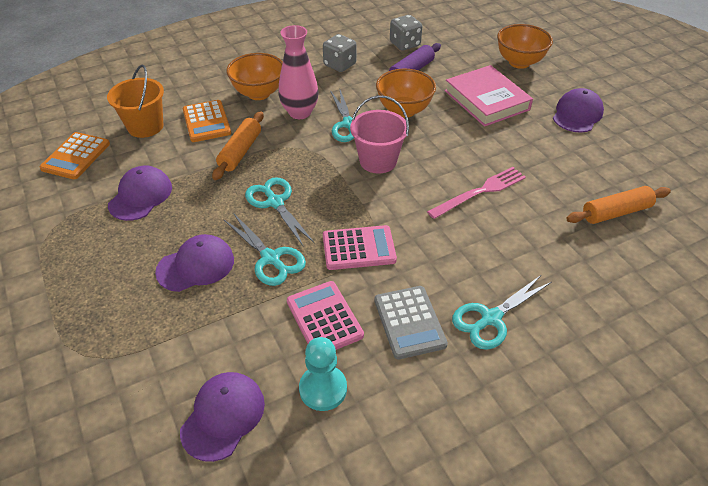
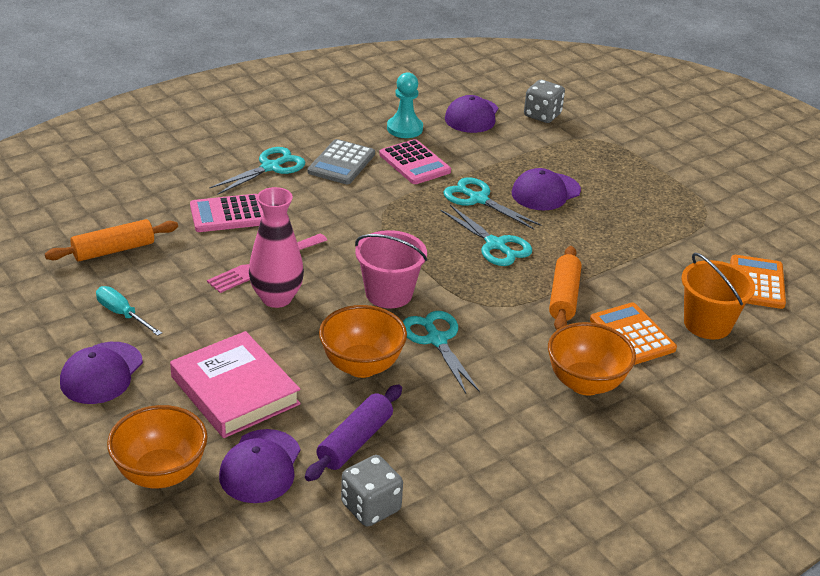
camera: 170 degrees right, 10 degrees down
(140, 196) = (644, 245): purple cap -> purple cap (260, 466)
(300, 112) = (511, 355): pink vase -> pink vase (276, 298)
(340, 65) = (479, 448): grey dice -> grey dice (542, 115)
(359, 248) = (395, 210): pink calculator -> pink calculator (228, 214)
(409, 322) = (341, 163): grey calculator -> grey calculator turned 135 degrees counterclockwise
(581, 154) = (122, 314): none -> turquoise screwdriver

